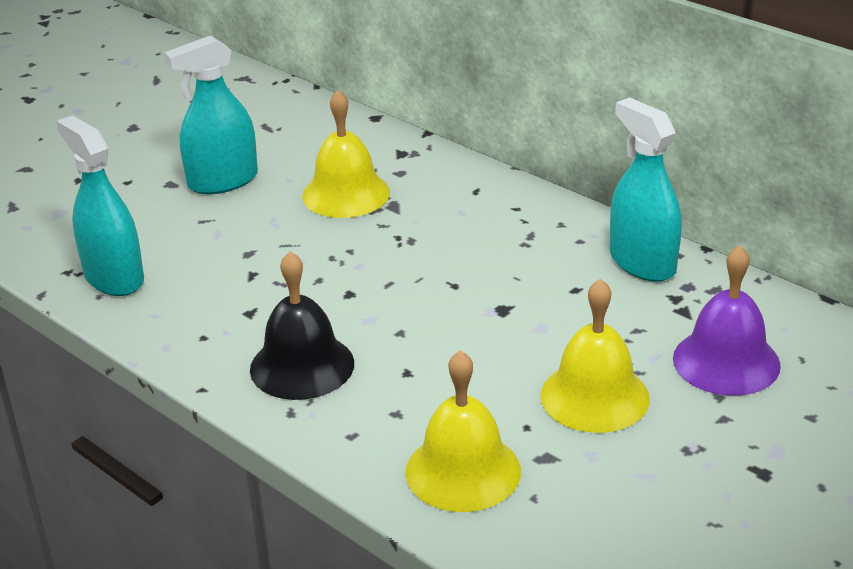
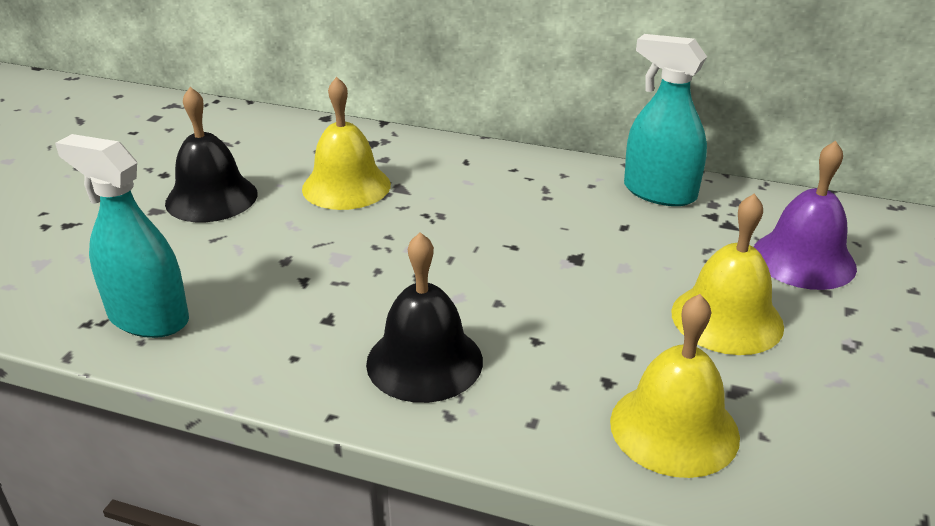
camera: 25 degrees left, 0 degrees up
(223, 181) = (211, 198): turquoise spray bottle -> black bell

